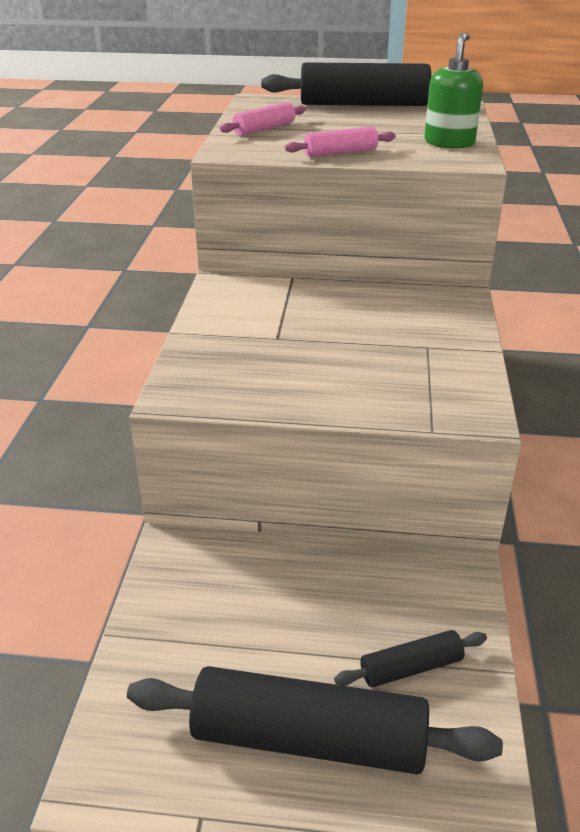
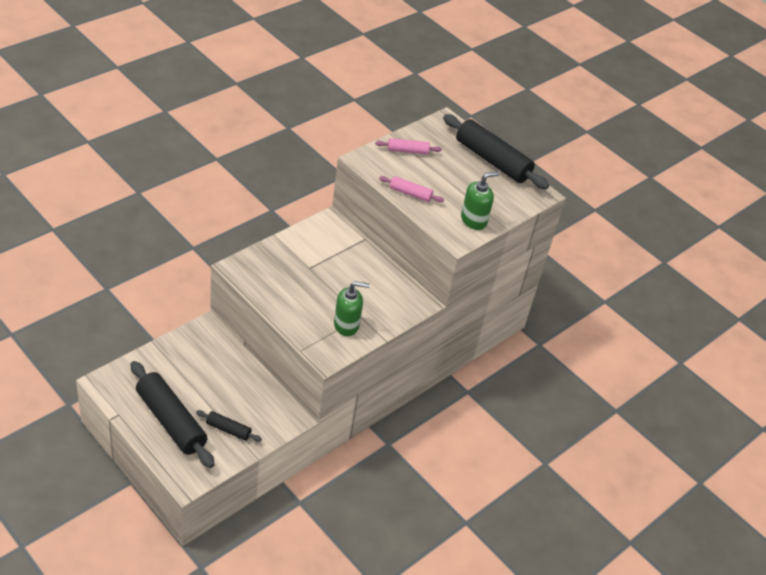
camera: 35 degrees right, 10 degrees up
(430, 365) = (346, 325): none -> green soap dispenser

